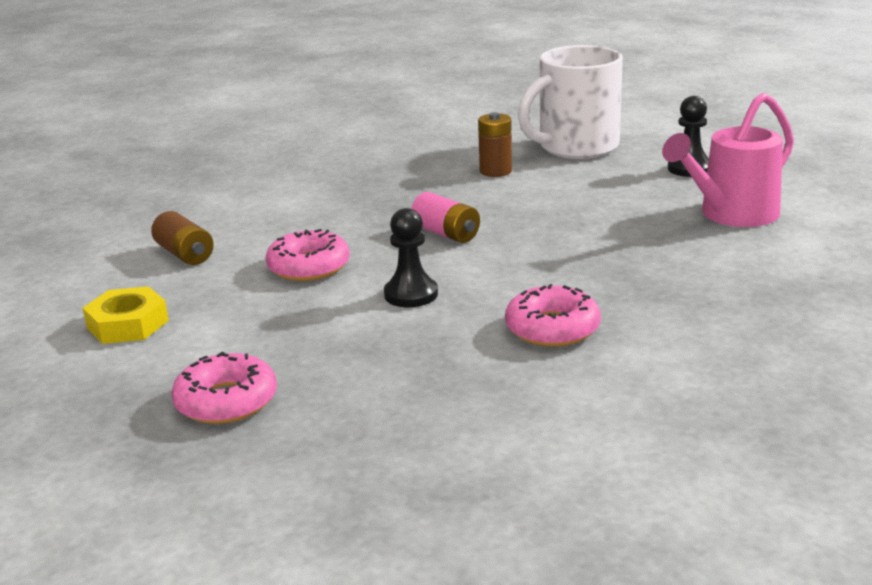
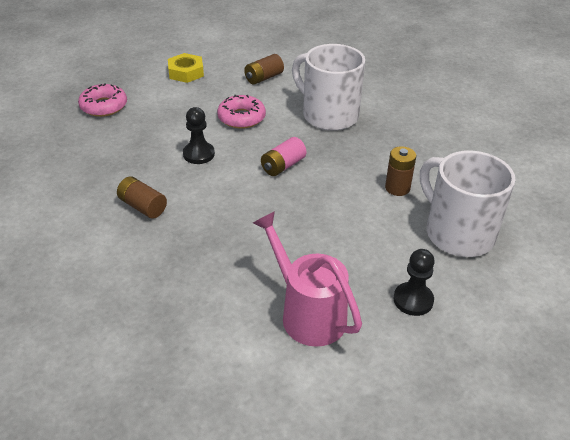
camera: 85 degrees right, 15 degrees up
(319, 207) = (328, 115): none -> white mug
(552, 328) = (143, 206): pink donut -> brown battery

